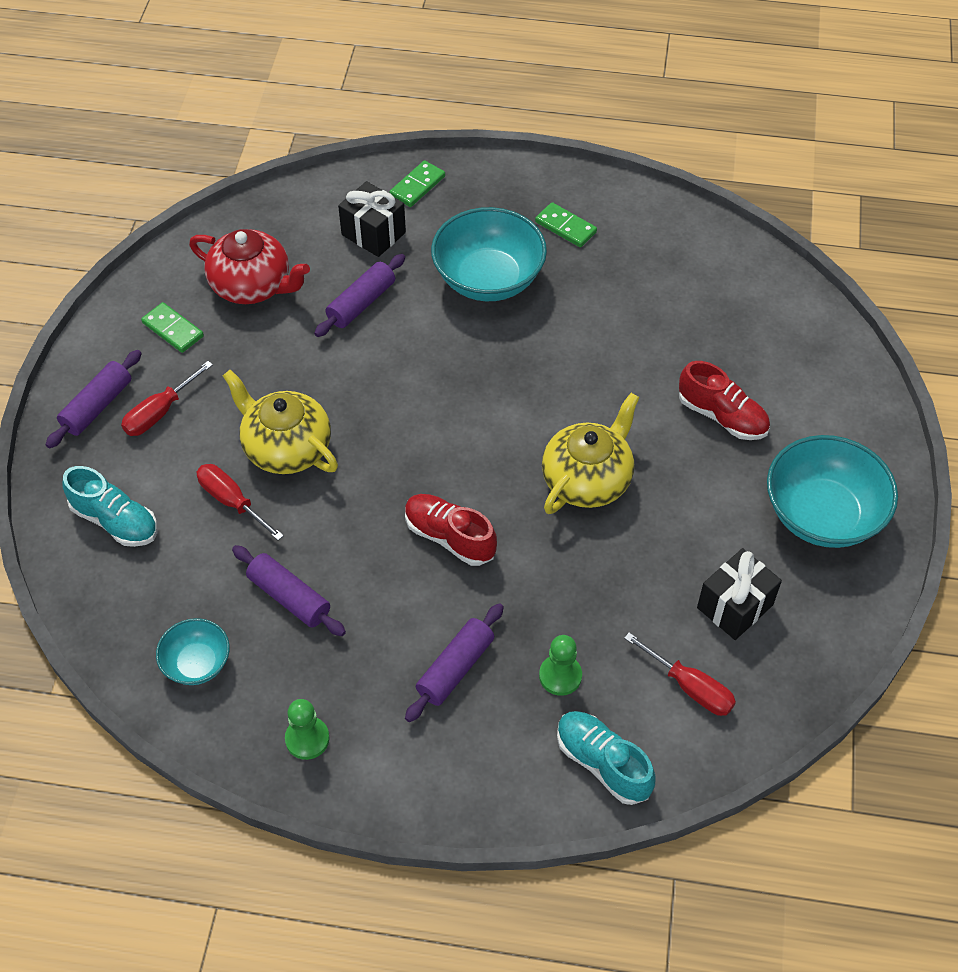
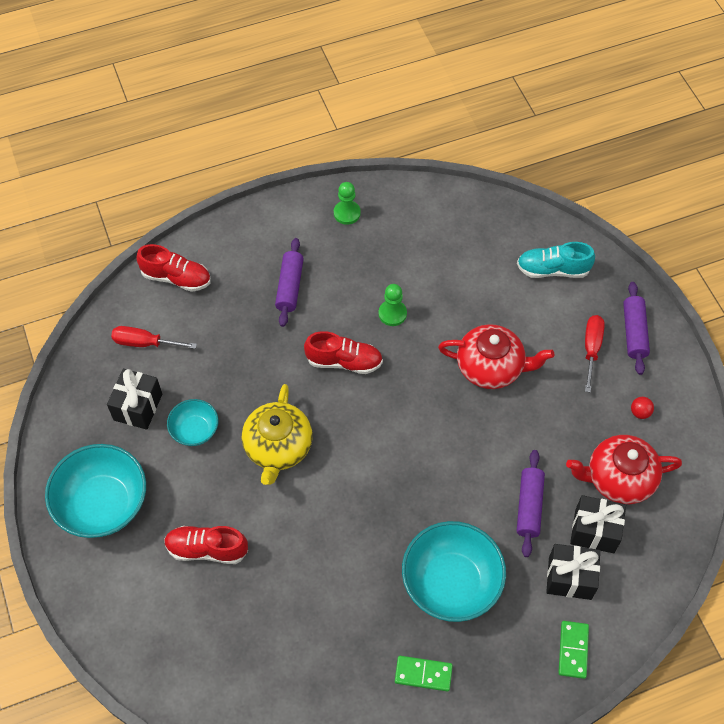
camera: 150 degrees right, 5 degrees up
(173, 329) = (640, 412): green domino -> red ball
(197, 663) = (436, 220): turquoise bowl -> turquoise bowl (195, 430)
(232, 501) = (494, 316): red screwdriver -> none
(286, 447) = (491, 367): yellow teapot -> red teapot
(289, 597) = (414, 278): purple rolling pin -> none
(317, 257) = (594, 531): none -> black gift
(560, 676) = (226, 312): green pawn -> green pawn (392, 313)
(602, 763) = (176, 278): turquoise shoe -> red shoe

